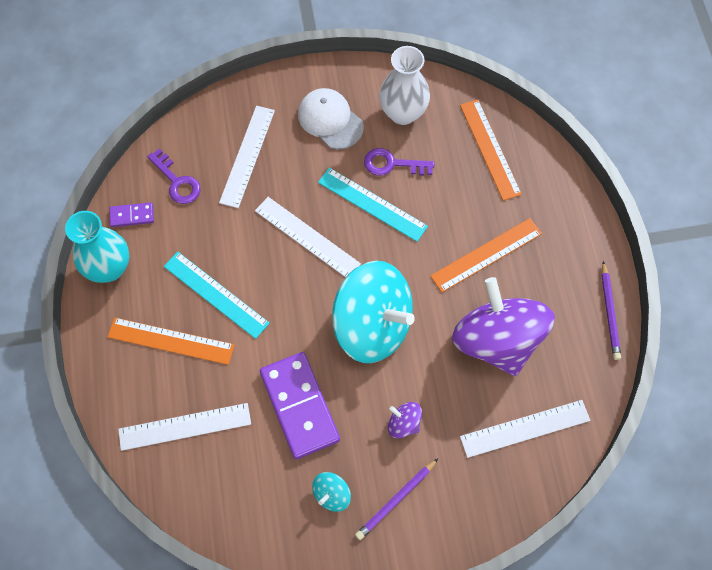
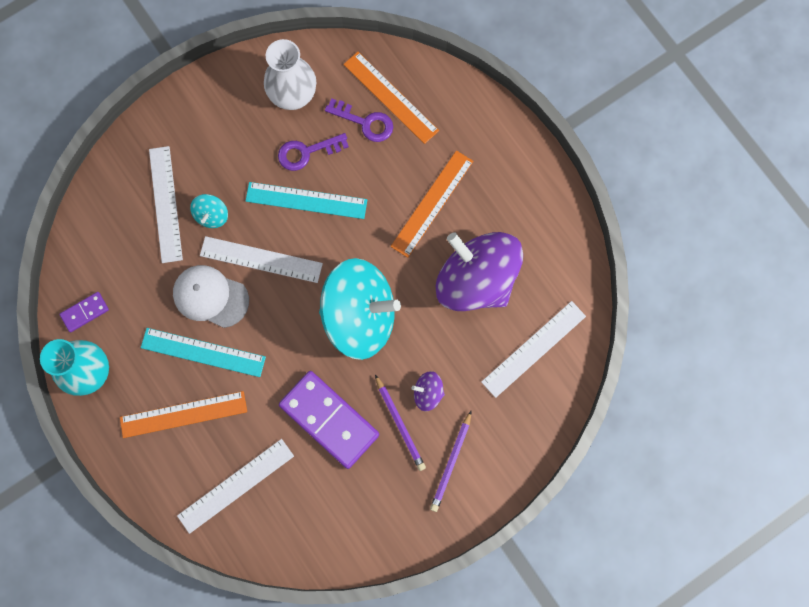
camera: 25 degrees left, 10 degrees up
(177, 182) = (111, 259): purple key -> purple key (365, 122)
(330, 120) = (227, 133): white cap -> white cap (210, 296)
(331, 494) = (394, 484): turquoise spinning top -> turquoise spinning top (212, 215)
(609, 312) = (563, 209): purple pencil -> purple pencil (400, 424)

